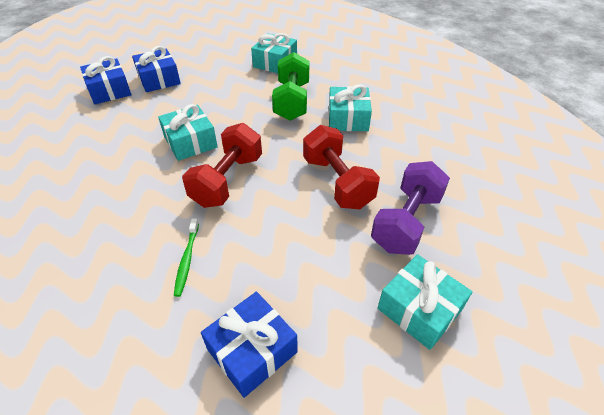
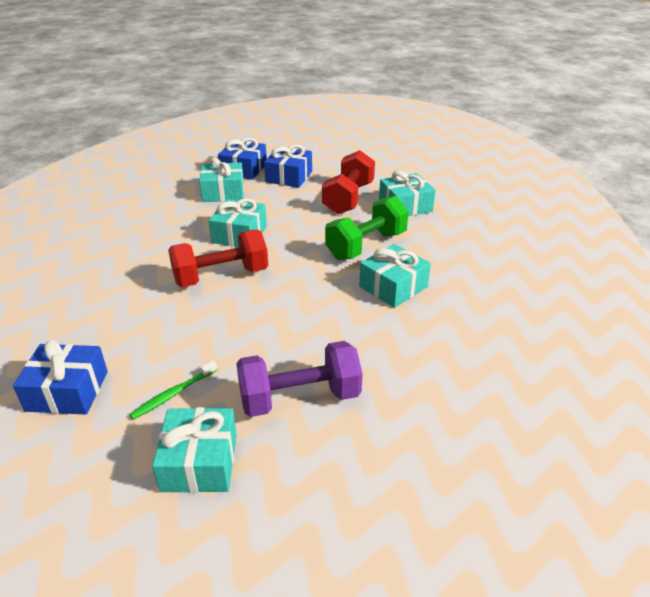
camera: 45 degrees right, 10 degrees down
(121, 117) = (223, 192): none -> turquoise gift
(187, 260) = (118, 310): green toothbrush -> green toothbrush (173, 394)
(337, 182) = (296, 330): red dumbbell -> red dumbbell (348, 198)

